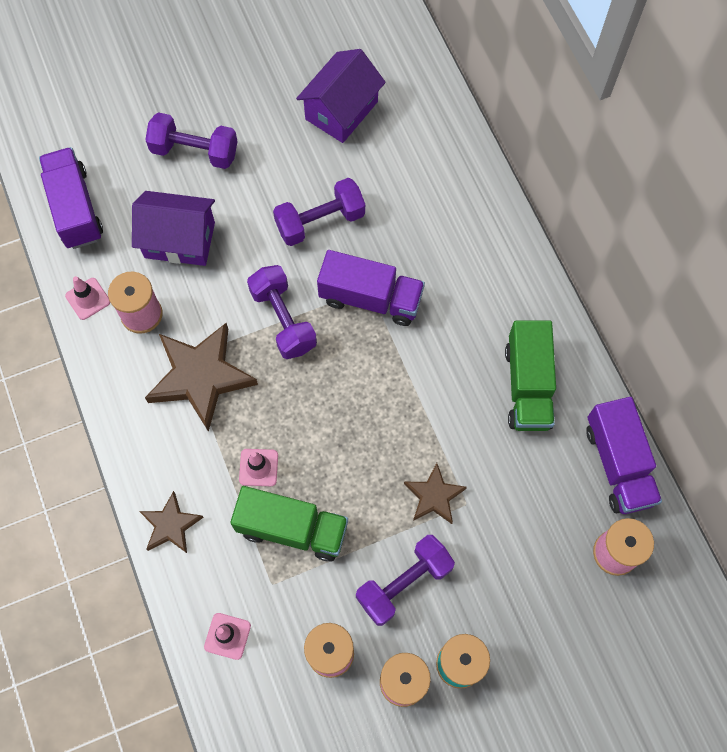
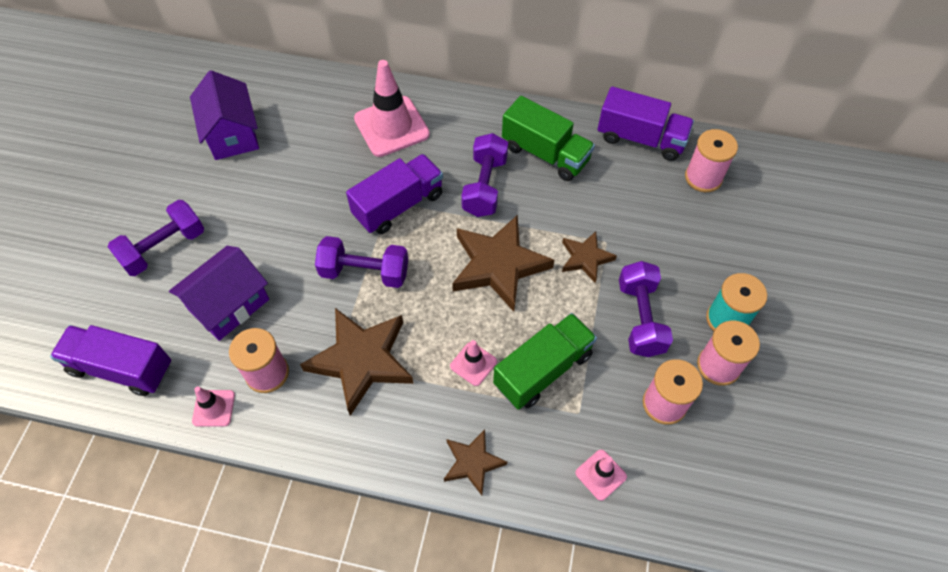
camera: 55 degrees left, 10 degrees down
(320, 221) = (307, 200): purple dumbbell -> purple dumbbell (484, 186)
(370, 425) = (498, 265): none -> brown star
(452, 231) = (391, 126): none -> pink traffic cone

